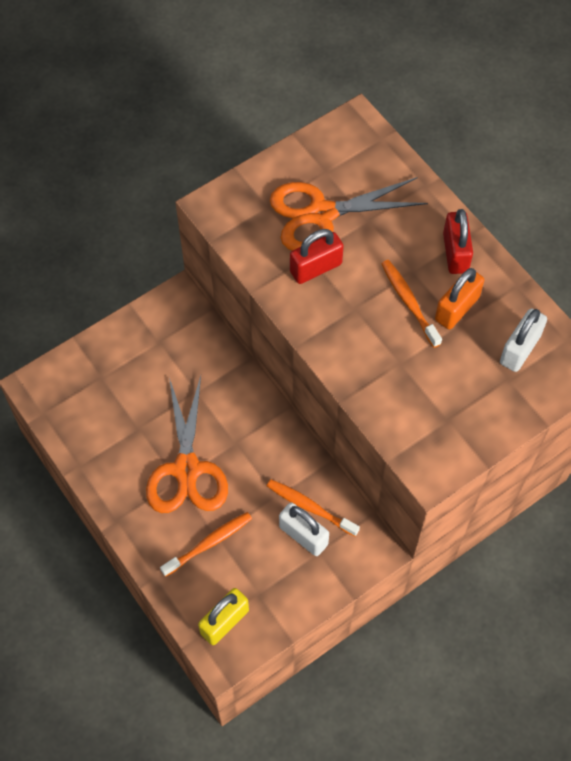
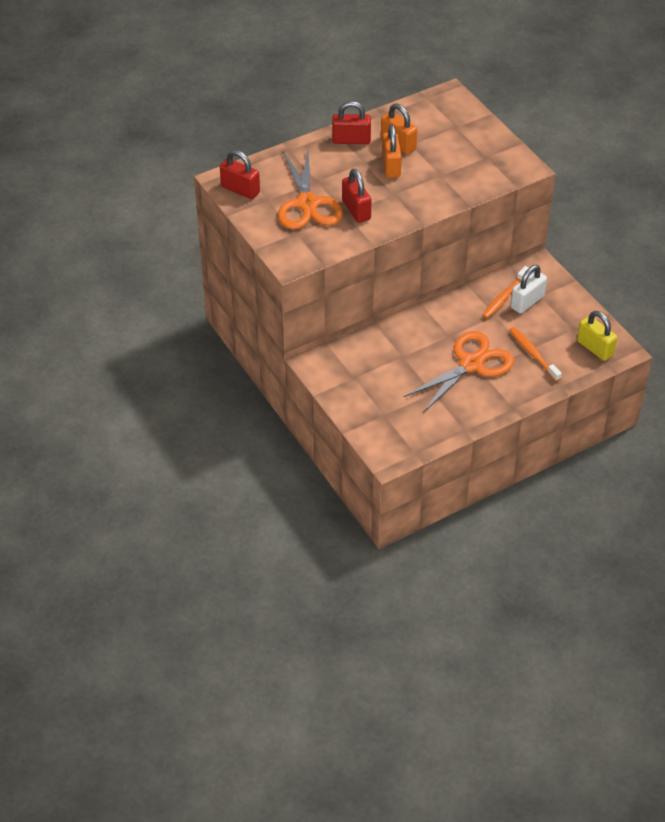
camera: 85 degrees left, 15 degrees down
(187, 470) = (471, 364): orange scissors -> orange scissors turned 45 degrees counterclockwise
(339, 141) = (240, 190): none -> red padlock
(409, 302) = (391, 166): orange toothbrush -> orange padlock
(520, 349) = (433, 118): white padlock -> none

